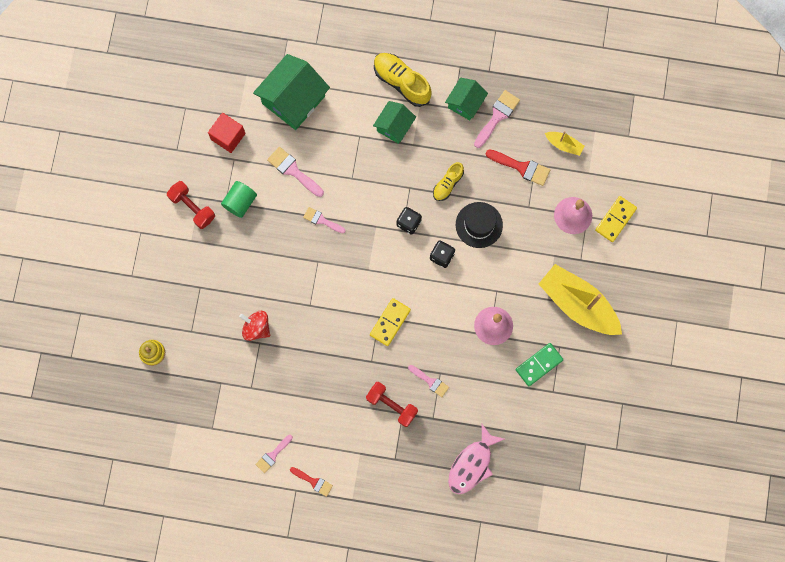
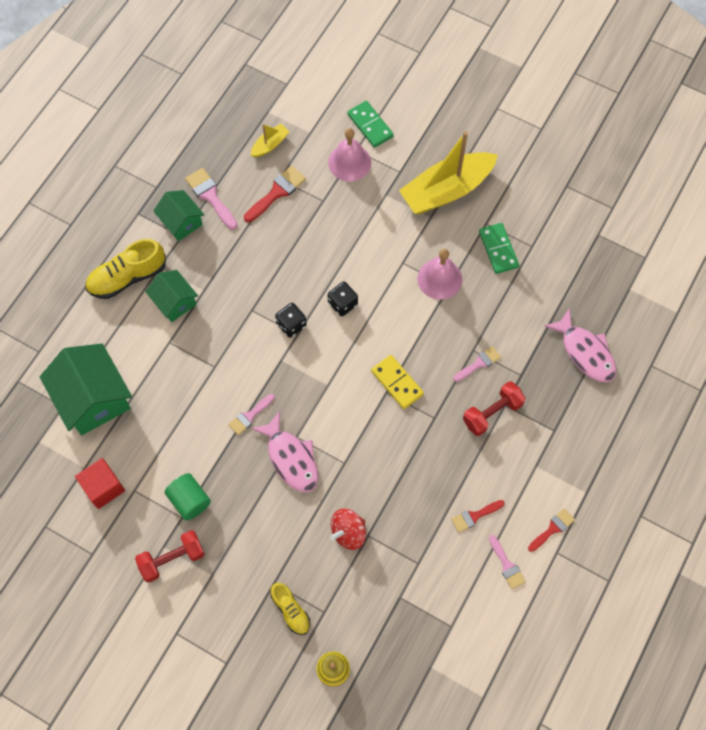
camera: 70 degrees left, 10 degrees down
(293, 170) = (177, 428): pink brush -> none
(299, 264) = (291, 458): none -> pink fish
(302, 418) = (474, 516): none -> red brush
(447, 184) = (264, 270): yellow shoe -> yellow shoe (291, 610)
(479, 225) = (323, 255): black hat -> none
(615, 219) = (370, 125): yellow domino -> green domino

